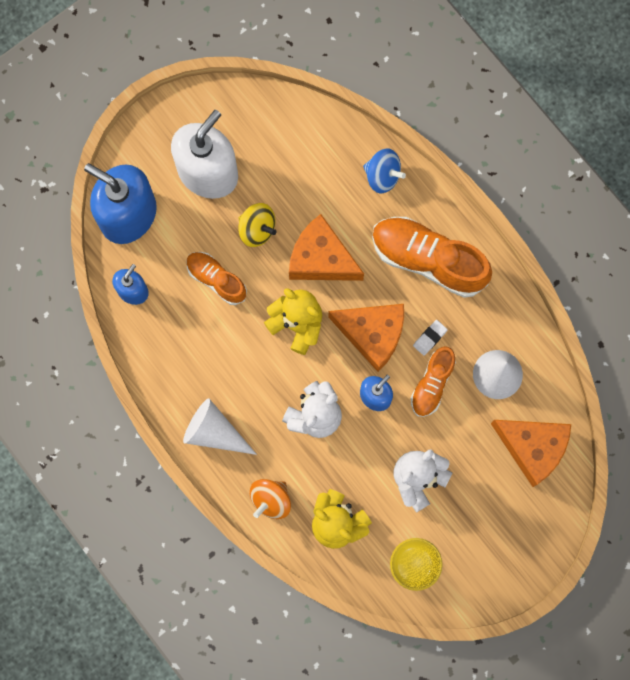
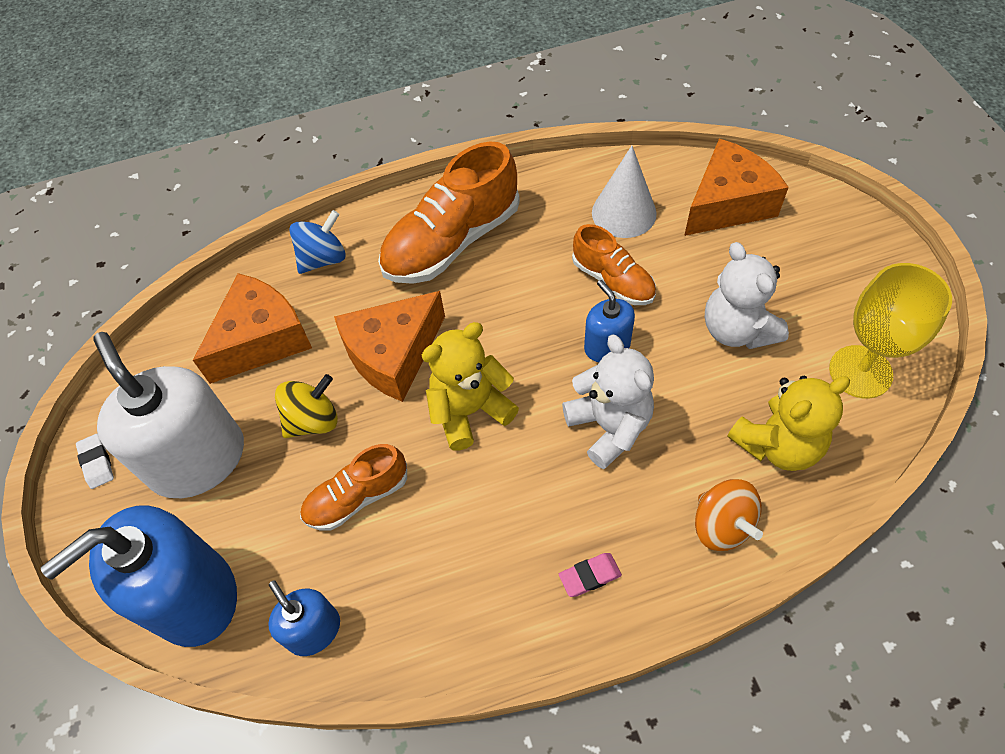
camera: 65 degrees left, 20 degrees down
(214, 432) = (589, 576): white cone -> pink eraser
(372, 334) = (521, 326): orange cheese -> orange cheese (261, 339)
(430, 338) = (551, 266): white eraser -> white eraser (97, 463)

